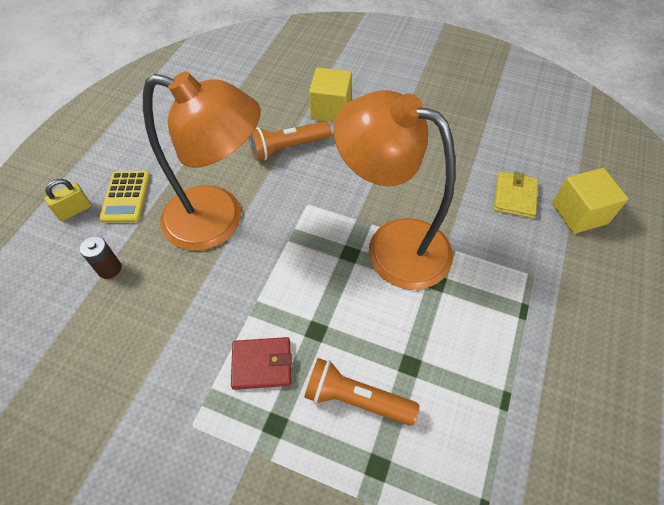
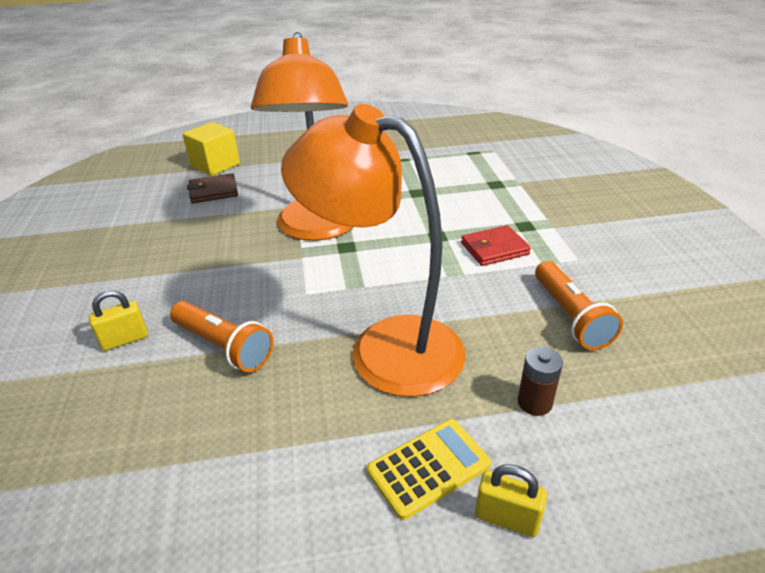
camera: 120 degrees left, 20 degrees down
(219, 221) = (385, 347): orange lamp -> orange lamp turned 45 degrees counterclockwise
(262, 364) = (494, 249): red wallet -> red wallet turned 75 degrees counterclockwise
(330, 109) = (125, 340): yellow cube -> yellow padlock
(356, 399) = (466, 203): orange flashlight -> orange flashlight (570, 316)
(514, 196) = (213, 191): yellow wallet -> brown wallet

